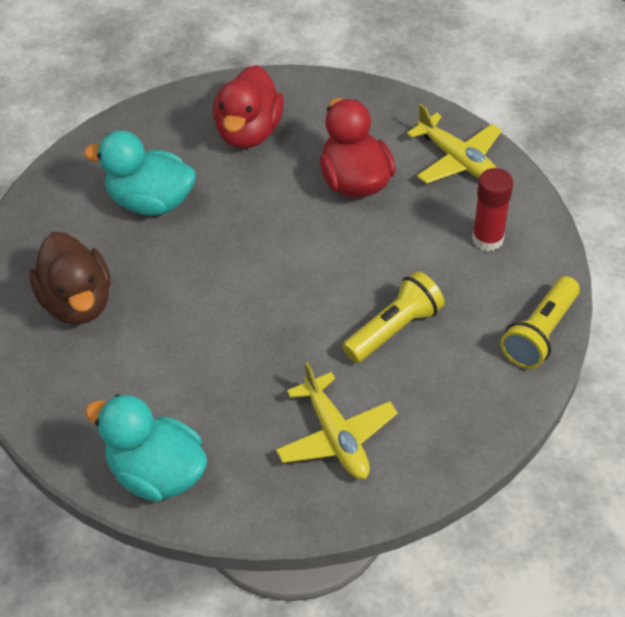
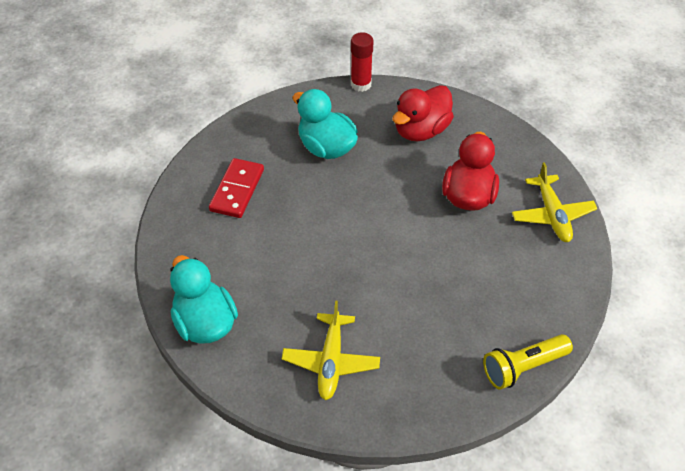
camera: 30 degrees right, 0 degrees up
(77, 302) = (237, 190): brown duck -> red domino
(394, 329) = (422, 310): yellow flashlight -> none
(487, 239) = (533, 281): red glue stick -> red glue stick (361, 84)

